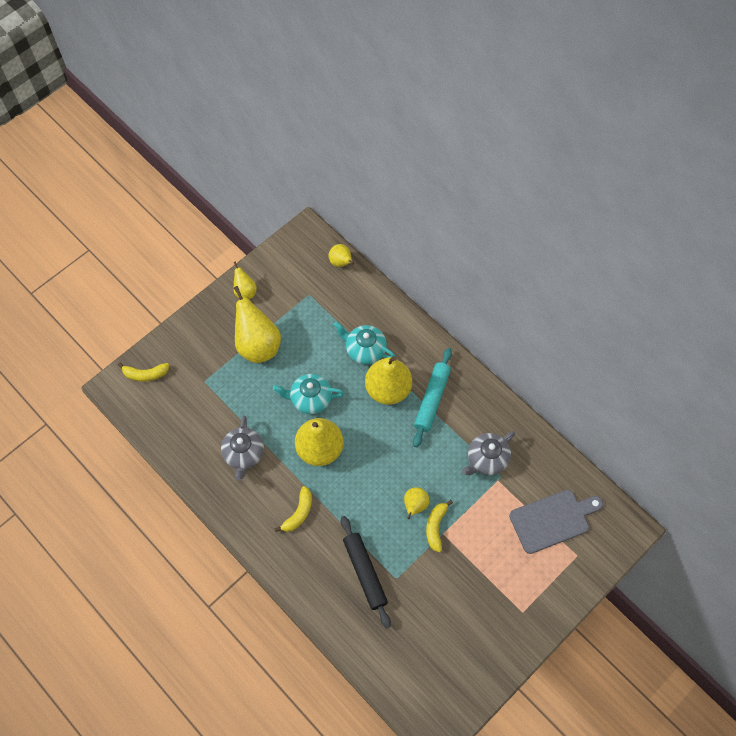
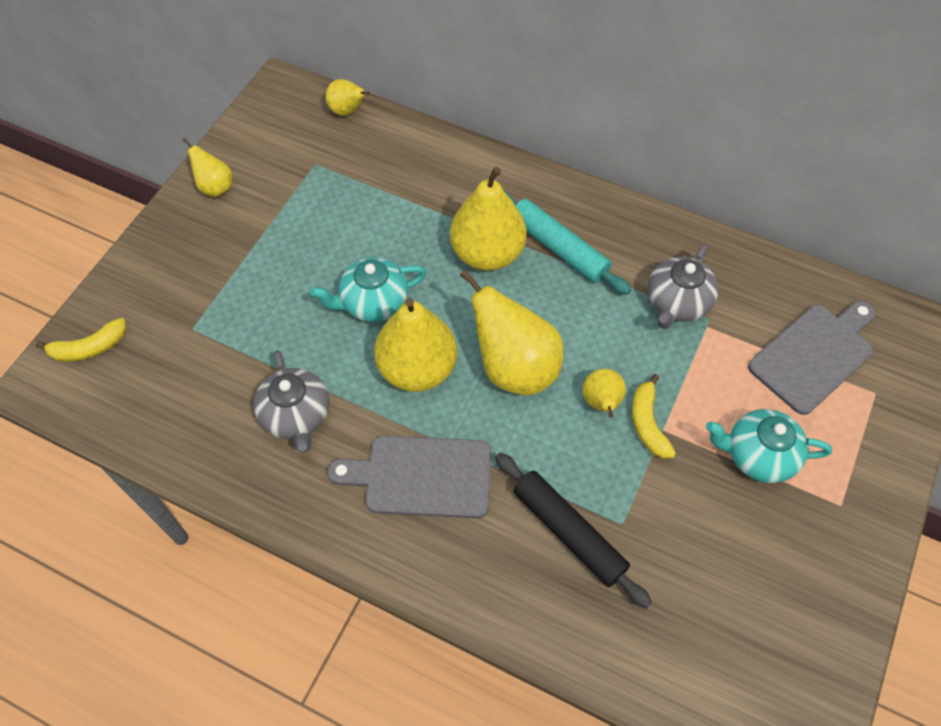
camera: 20 degrees left, 5 degrees down
(258, 345) = (262, 252): yellow pear -> yellow pear (514, 367)
(298, 513) = (421, 476): yellow banana -> grey cutting board
(364, 350) = (429, 212): turquoise teapot -> turquoise teapot (758, 455)
(432, 399) = (559, 248): turquoise rolling pin -> turquoise rolling pin turned 45 degrees counterclockwise

